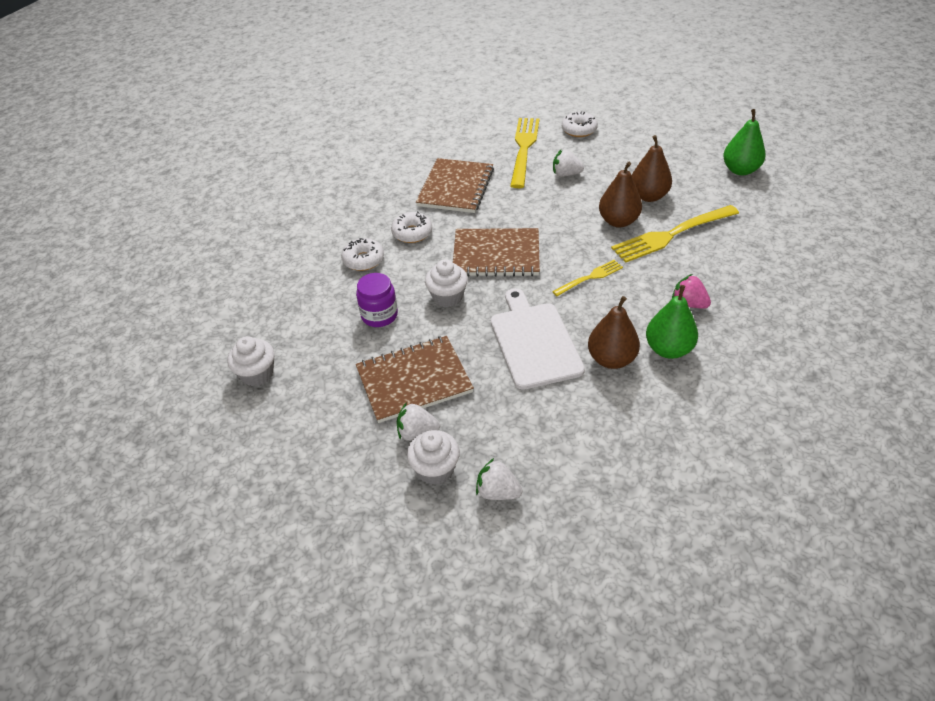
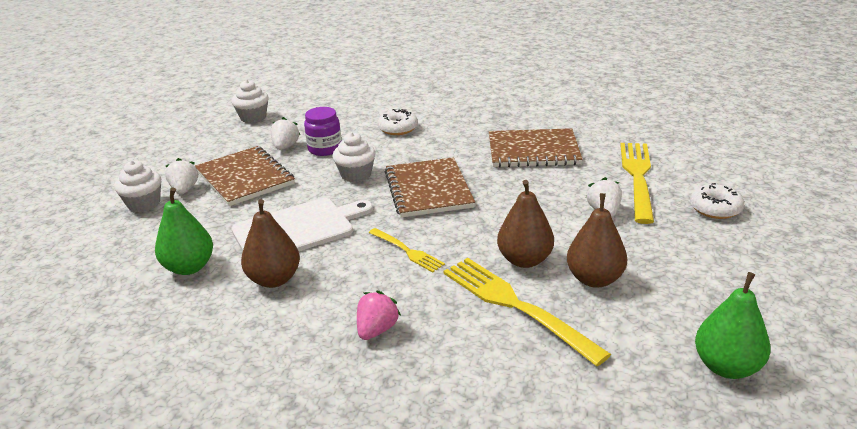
camera: 75 degrees right, 15 degrees down
(412, 233) = (446, 142): white donut -> none
(497, 492) = (112, 236): white strawberry -> white strawberry (285, 146)
(524, 149) = (637, 177): yellow fork -> yellow fork turned 75 degrees counterclockwise
(668, 349) = (292, 319): green pear -> green pear (189, 267)

